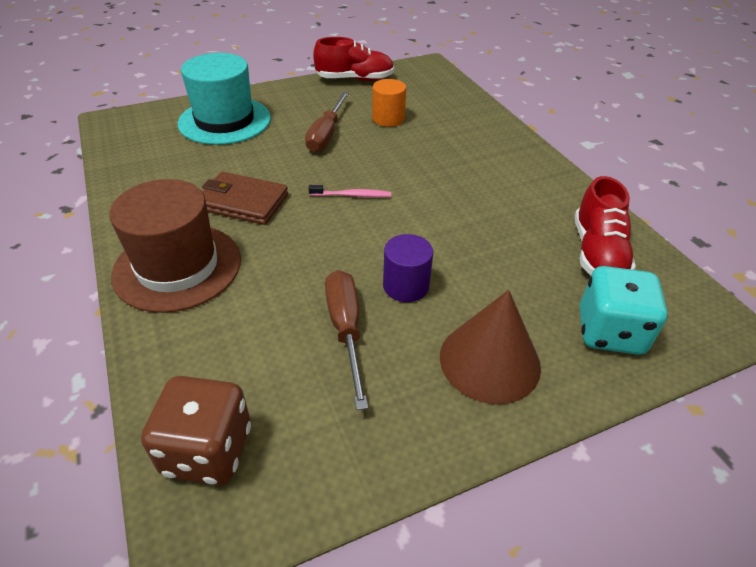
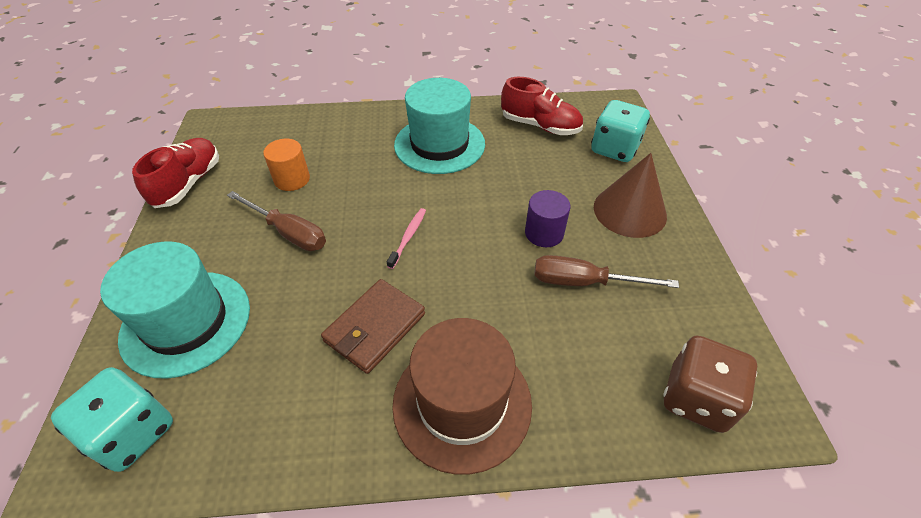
camera: 70 degrees left, 5 degrees up
(138, 131) = (133, 432): none -> turquoise dice
(497, 184) = (439, 144): none -> turquoise hat

